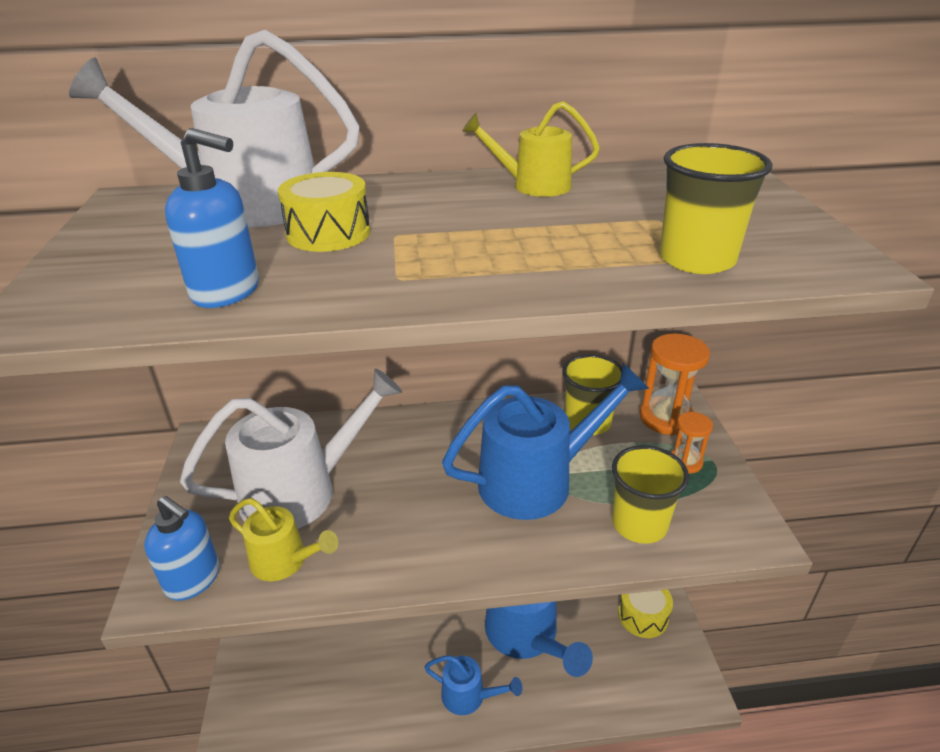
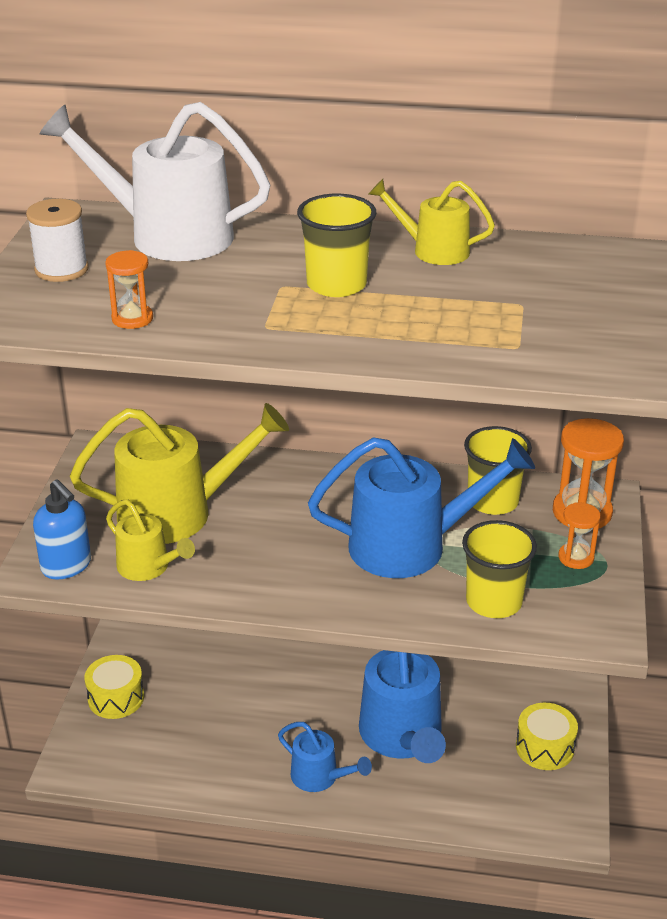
camera: 15 degrees right, 0 degrees up
(125, 251) = (61, 269): none -> white spool
(227, 292) = (132, 319): blue soap dispenser -> orange hourglass
(302, 491) = (179, 512): white watering can -> yellow watering can
(328, 233) = (227, 276): yellow drum -> yellow drum (116, 698)
(696, 260) = (520, 348): yellow cup -> yellow cup (336, 285)

